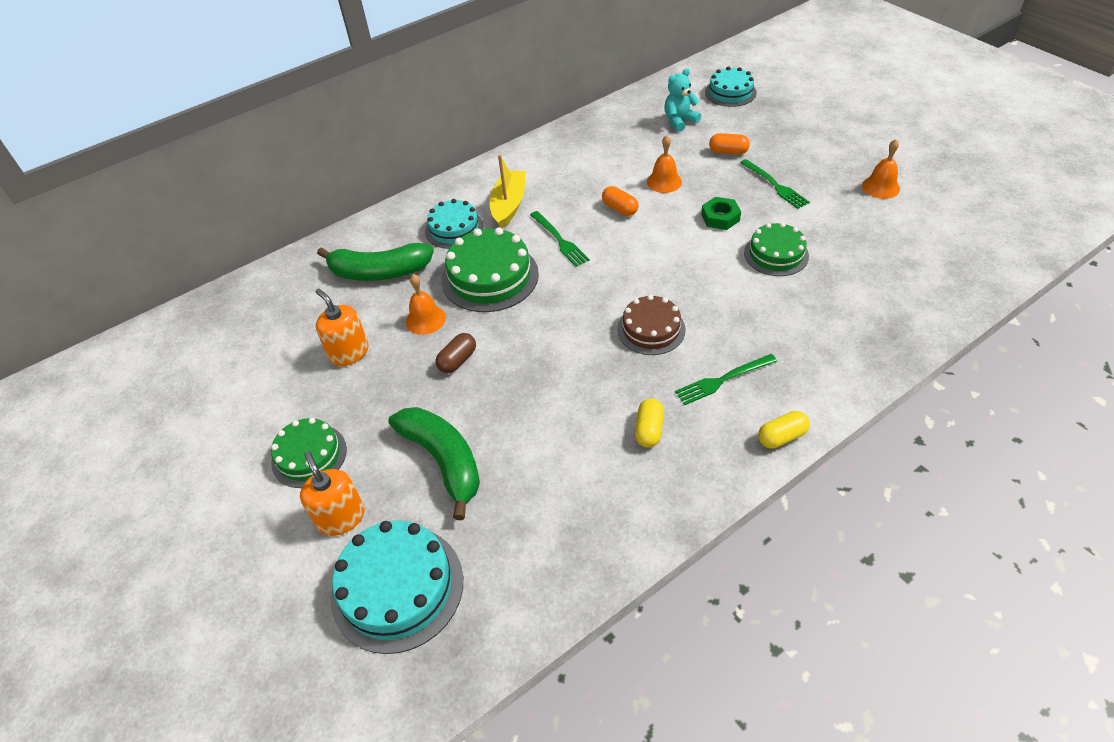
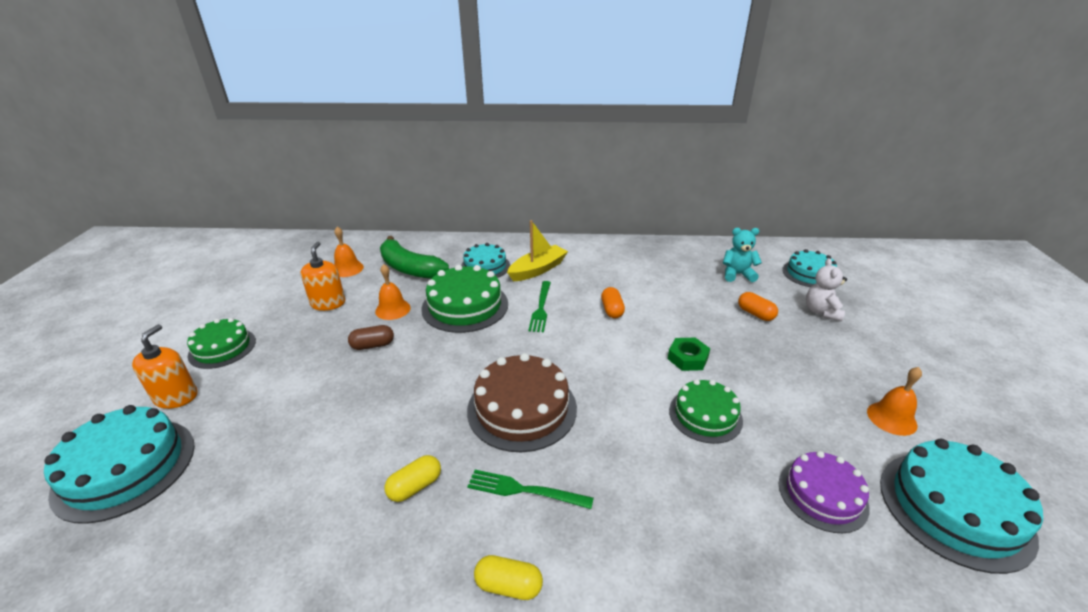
camera: 35 degrees right, 15 degrees down
(443, 460) = (271, 404): green banana -> none
(651, 329) = (522, 408): brown cake -> brown cake, size x1.55
(664, 182) = (671, 309): orange bell -> orange bell (347, 269)
(770, 124) = (821, 312): none -> white teddy bear
(775, 185) = (771, 360): green fork -> none
(888, 263) = (822, 495): none -> purple cake
(955, 227) = (954, 508): none -> turquoise cake

